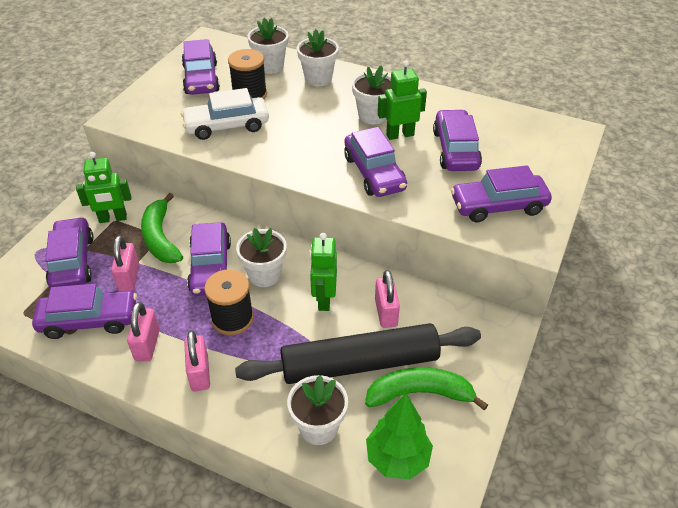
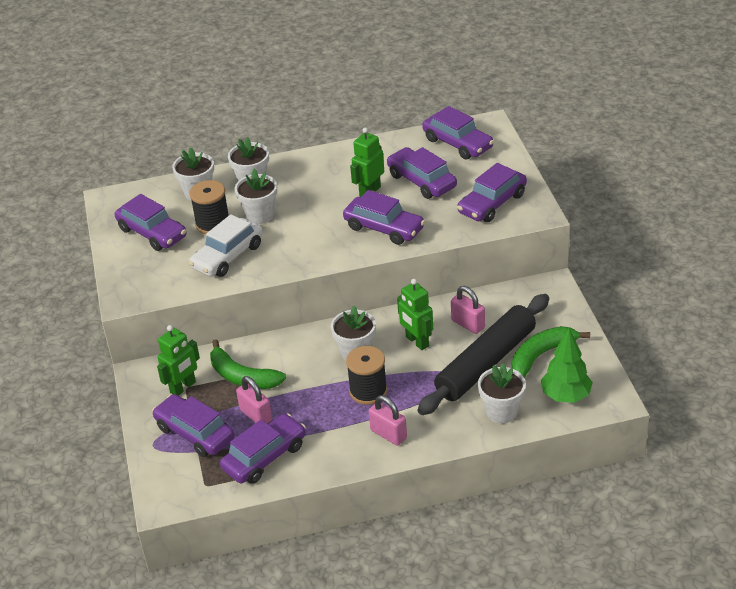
camera: 35 degrees left, 5 degrees down
(147, 345) = (329, 443): pink padlock -> none
(210, 267) = (309, 371): purple car -> purple car (457, 143)
(372, 116) = (332, 188): white flower pot -> white flower pot (260, 215)

